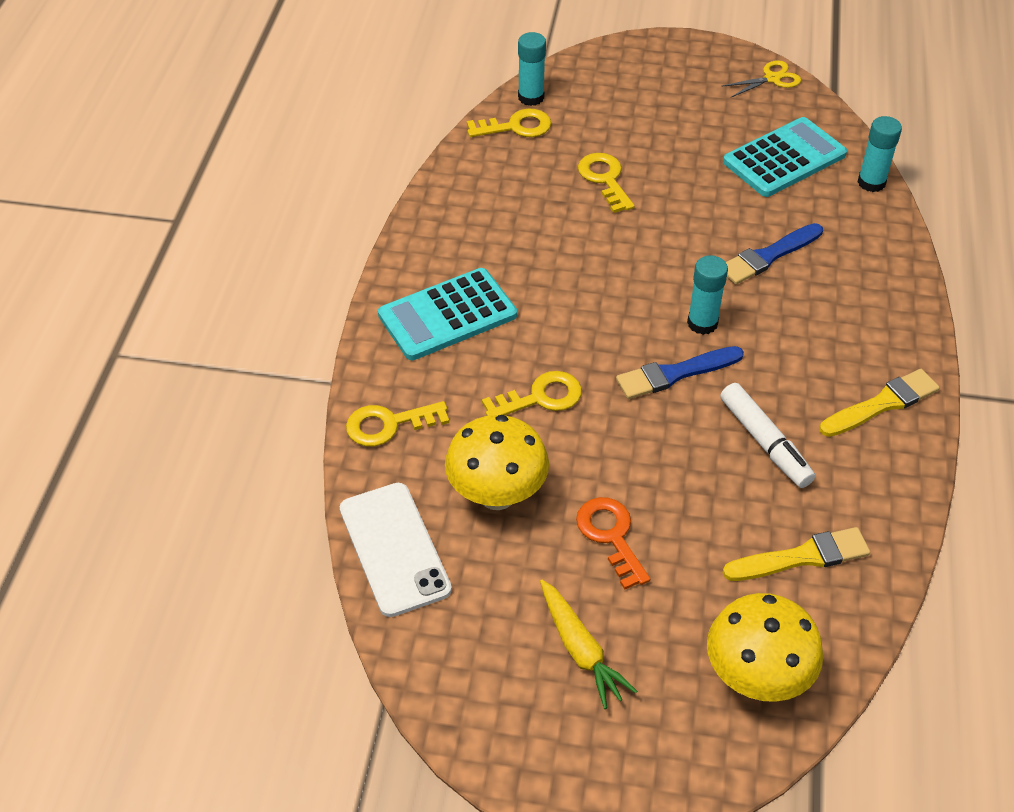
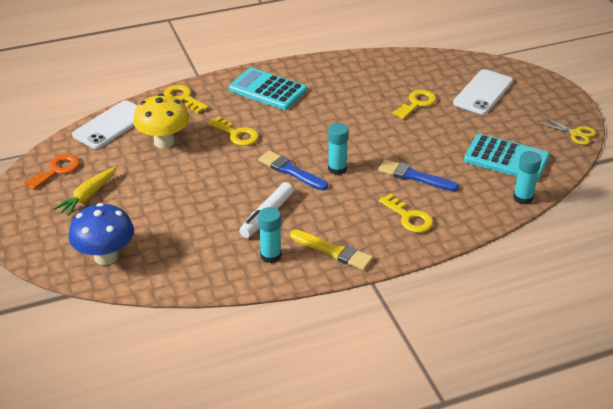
camera: 60 degrees right, 10 degrees down
(516, 126) = (427, 64): yellow key -> yellow key (409, 217)
(531, 97) = (455, 60): turquoise glue stick -> turquoise glue stick (270, 255)
(610, 536) = (163, 184): orange key -> orange key (57, 170)
(626, 109) = (483, 92): none -> white phone
(756, 677) = (106, 257): yellow mushroom -> blue mushroom
(802, 557) = (195, 251): yellow brush -> none

